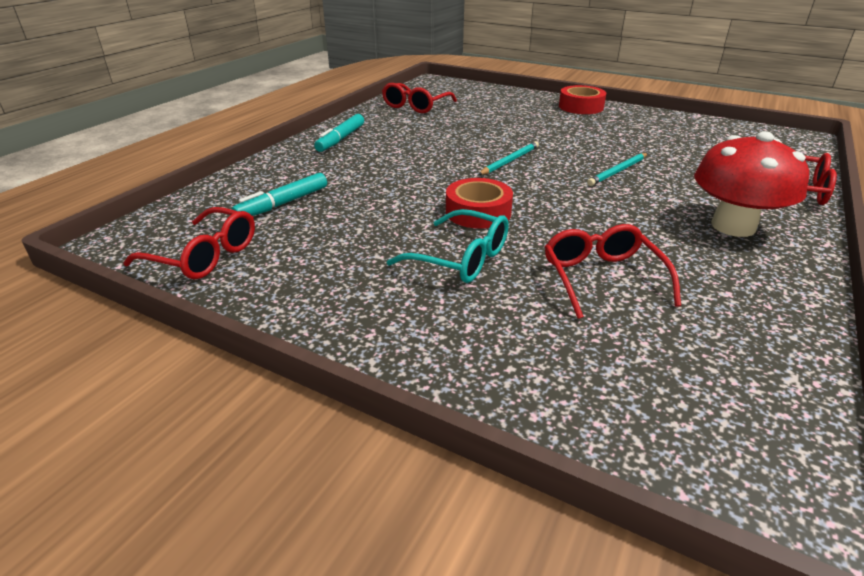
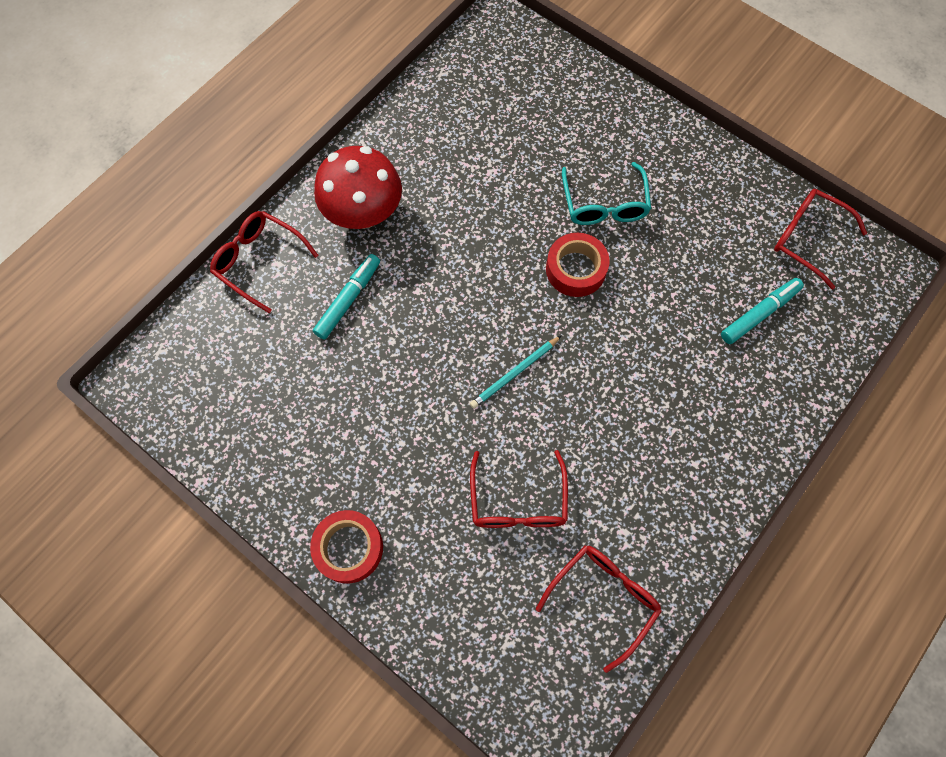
camera: 170 degrees left, 35 degrees up
(341, 139) = (714, 475): turquoise marker -> turquoise marker (348, 300)
(460, 258) = (604, 204): turquoise glasses -> turquoise glasses turned 135 degrees counterclockwise
(602, 278) = (506, 166): red glasses -> red glasses (518, 501)
(618, 171) = (406, 328): turquoise pencil -> none

